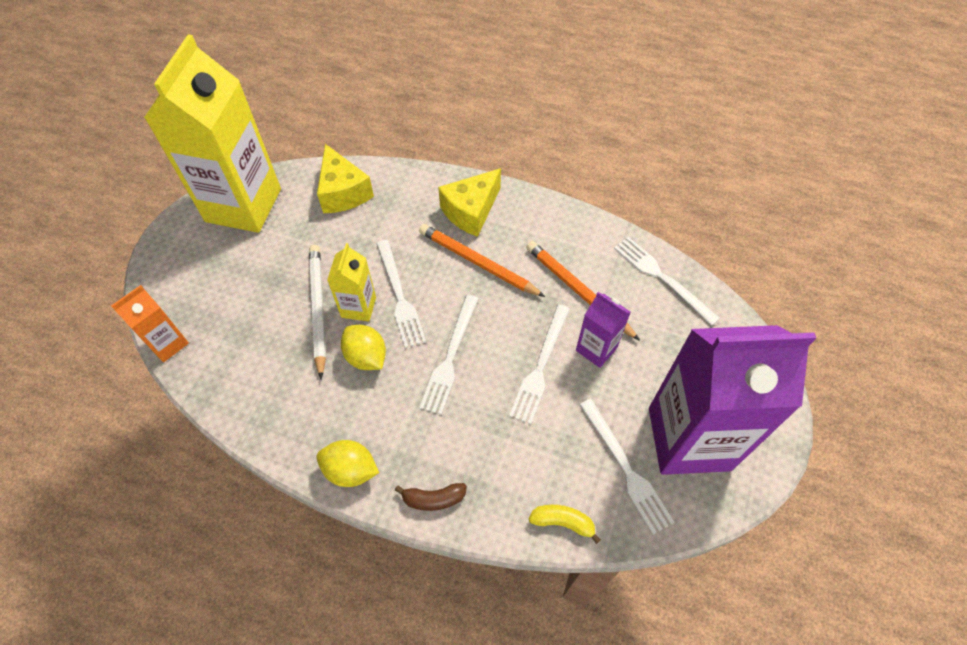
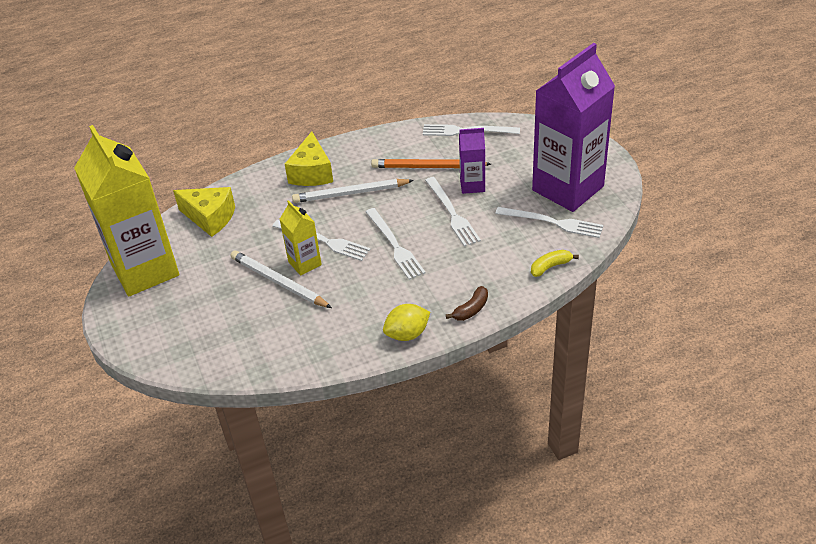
camera: 40 degrees left, 15 degrees down
(168, 343) = (198, 369): orange carton -> none
(366, 357) = (343, 281): yellow lemon -> none
(478, 262) = (351, 193): orange pencil -> white pencil

